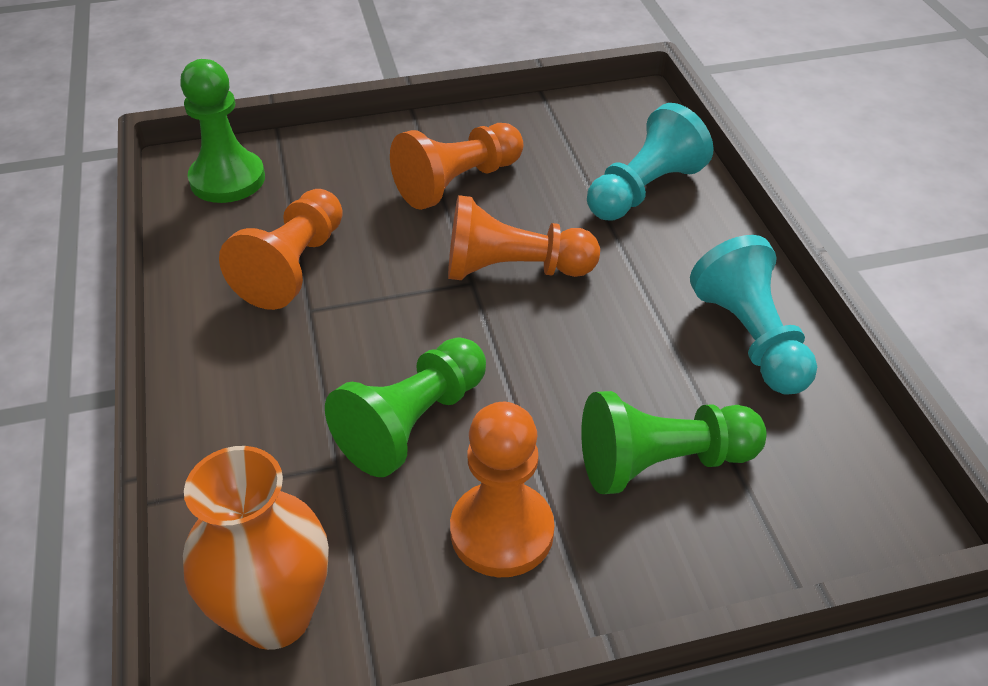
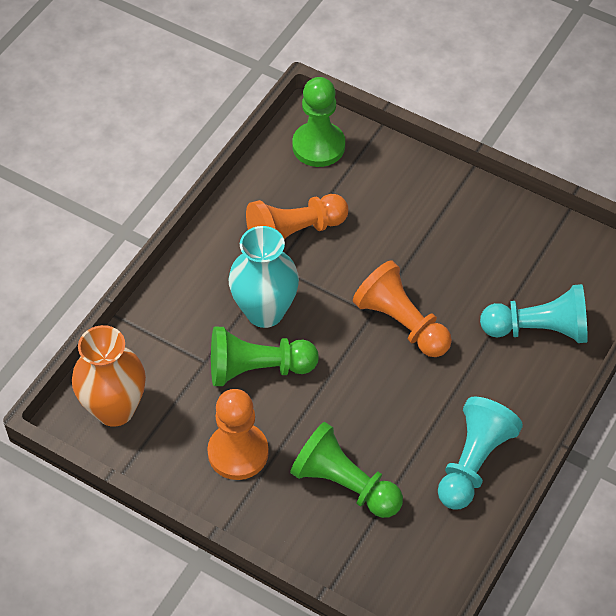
camera: 45 degrees right, 10 degrees up
(350, 360) = (265, 312): none -> turquoise vase
(457, 182) = (438, 242): orange pawn -> none

